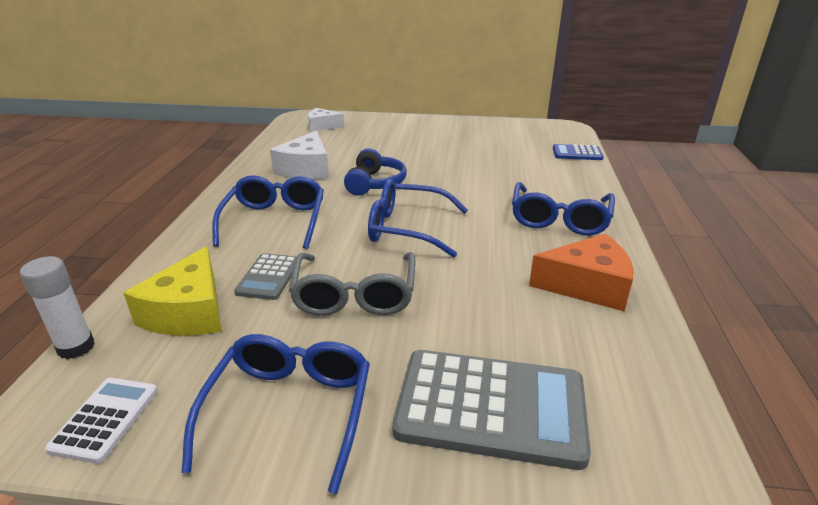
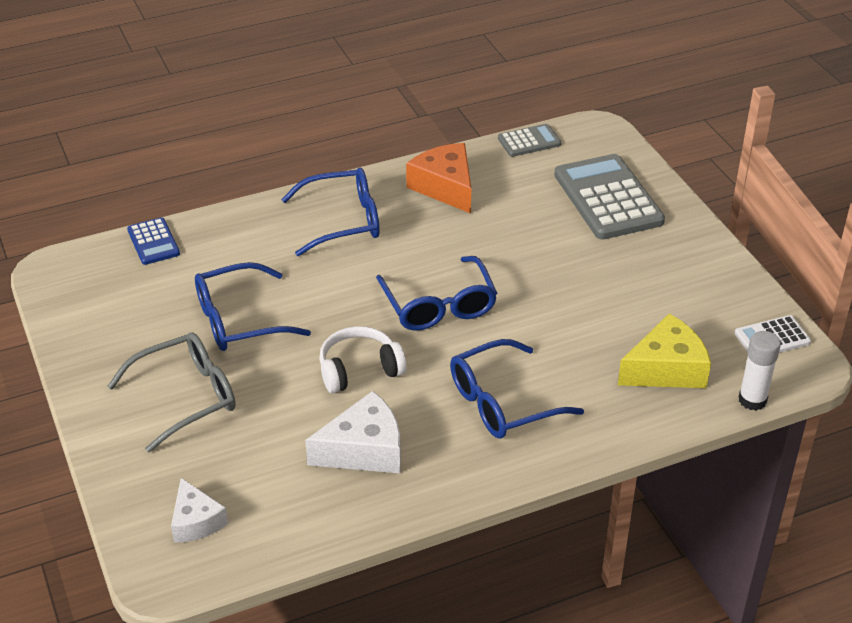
camera: 120 degrees left, 10 degrees up
(269, 277) = (587, 351): grey calculator -> grey calculator (529, 141)
(290, 410) = (688, 269): blue glasses -> blue glasses (239, 320)
(355, 295) = (563, 293): grey glasses -> grey glasses (186, 397)
(375, 183) = (359, 369): blue headphones -> white headphones

